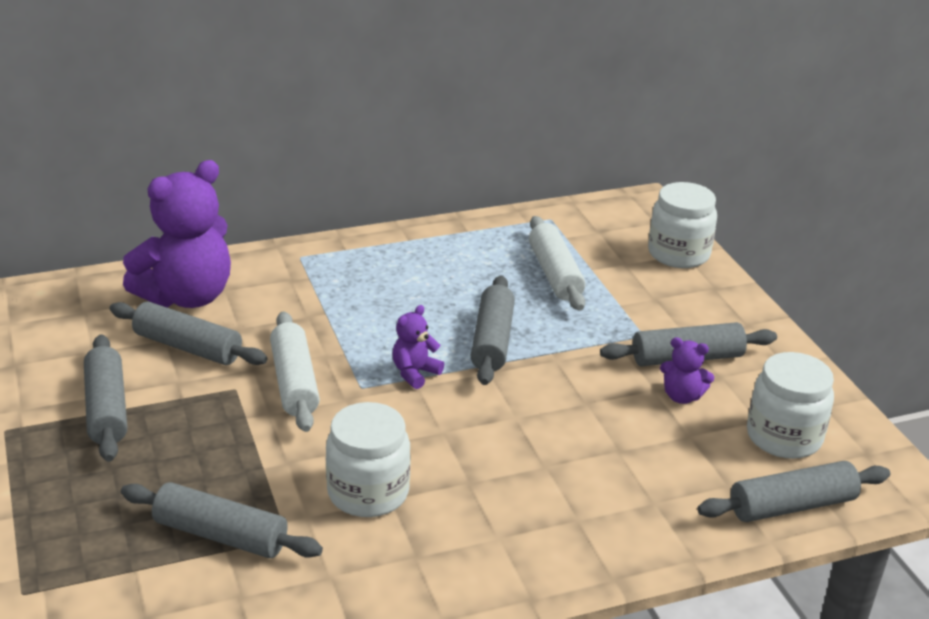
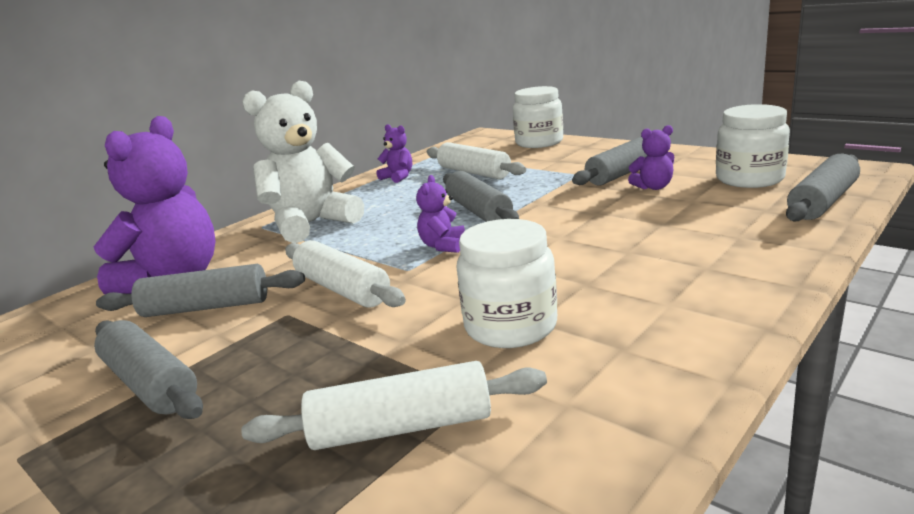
camera: 25 degrees left, 10 degrees down
(221, 535) = (401, 427): grey rolling pin -> white rolling pin
(342, 278) = (311, 224): none -> white teddy bear
(480, 241) = (398, 177): none -> purple teddy bear

